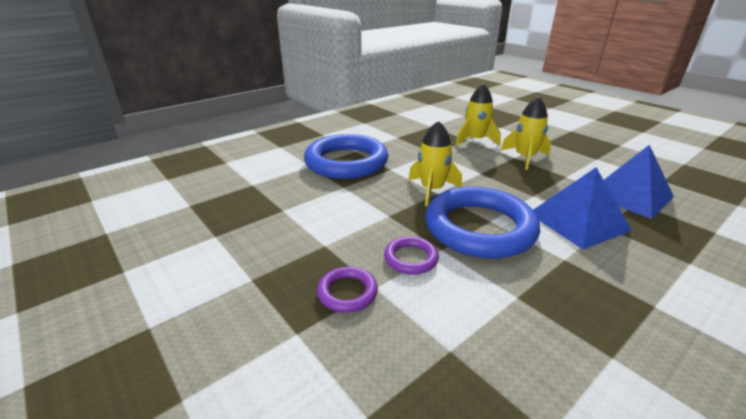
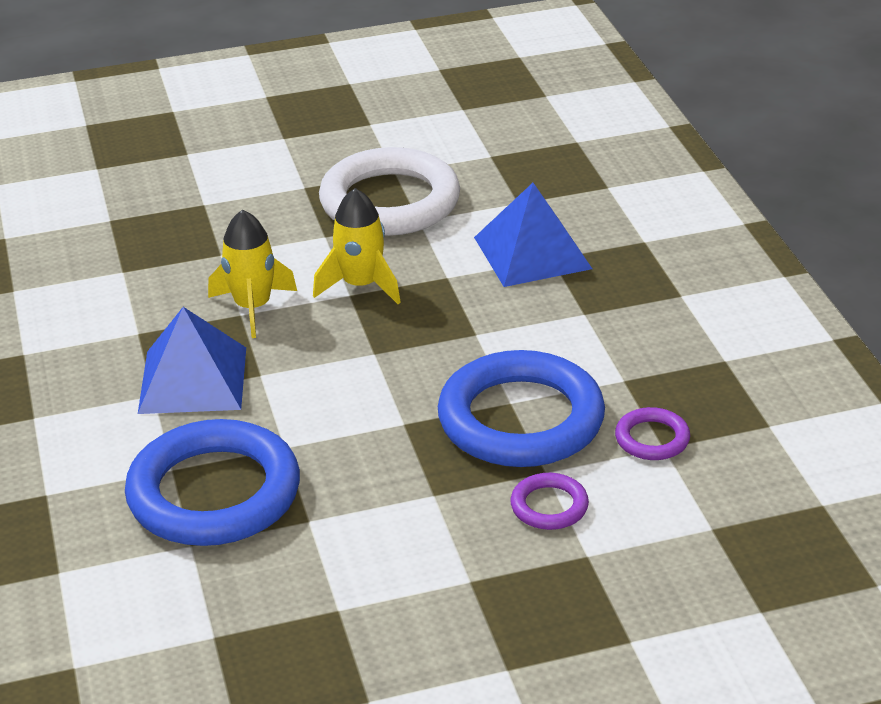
camera: 65 degrees left, 5 degrees up
(347, 292) = (583, 582): purple ring -> purple ring (652, 439)
(432, 190) = (392, 425): yellow rocket -> none
(578, 221) = (561, 329): blue pyramid -> blue pyramid (193, 380)
(597, 149) = (390, 202): none -> white ring

